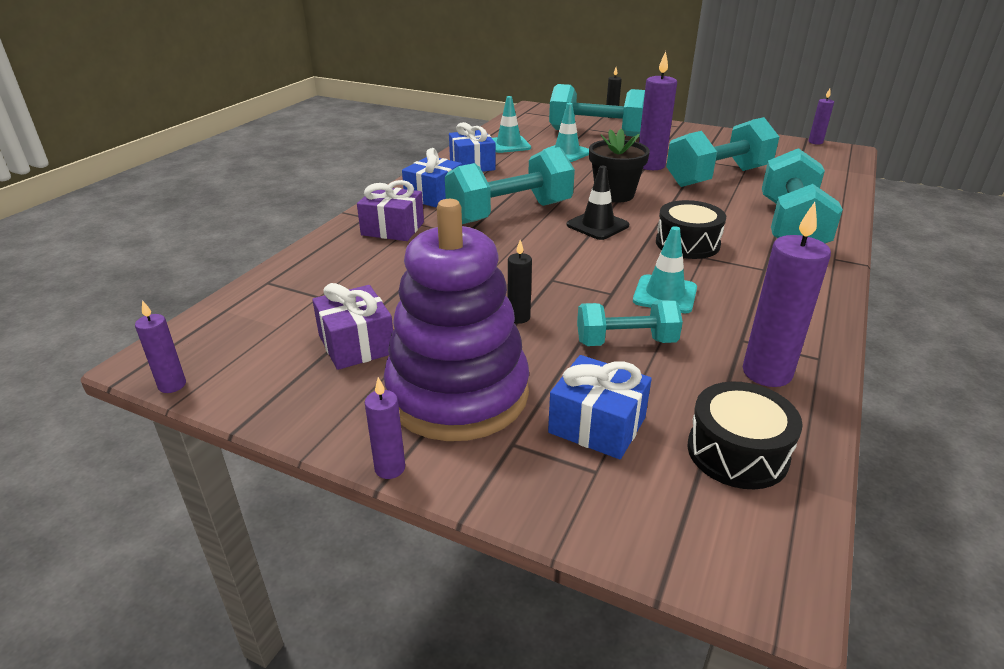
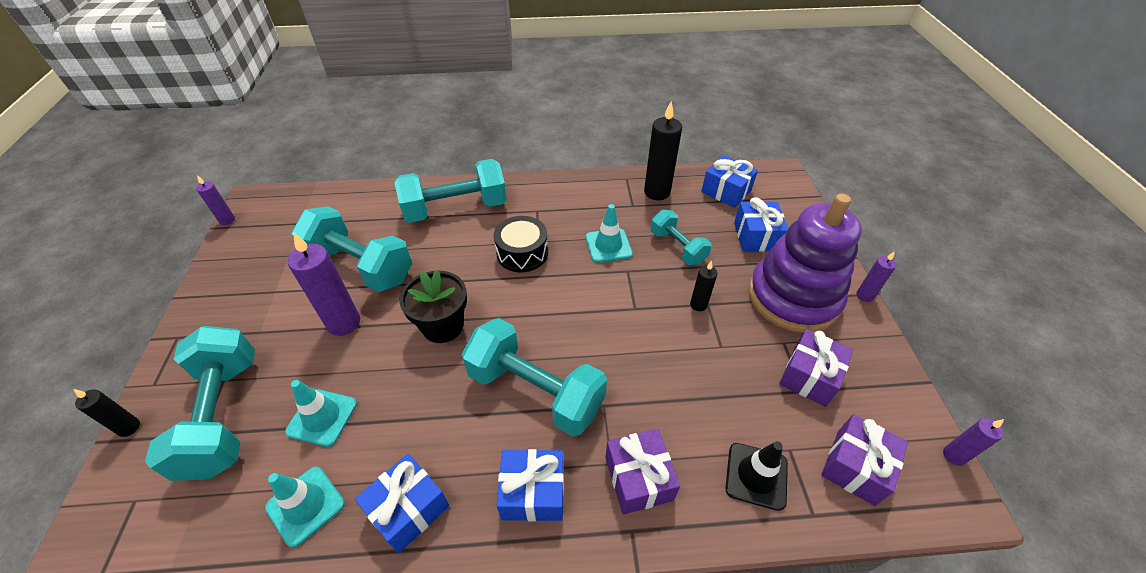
camera: 120 degrees left, 15 degrees up
(258, 320) = (855, 467): none -> purple gift
(597, 225) = (522, 314): black traffic cone -> black traffic cone (756, 476)
(737, 452) = (726, 191): black drum -> blue gift
(766, 373) = (657, 192): purple candle -> black candle

